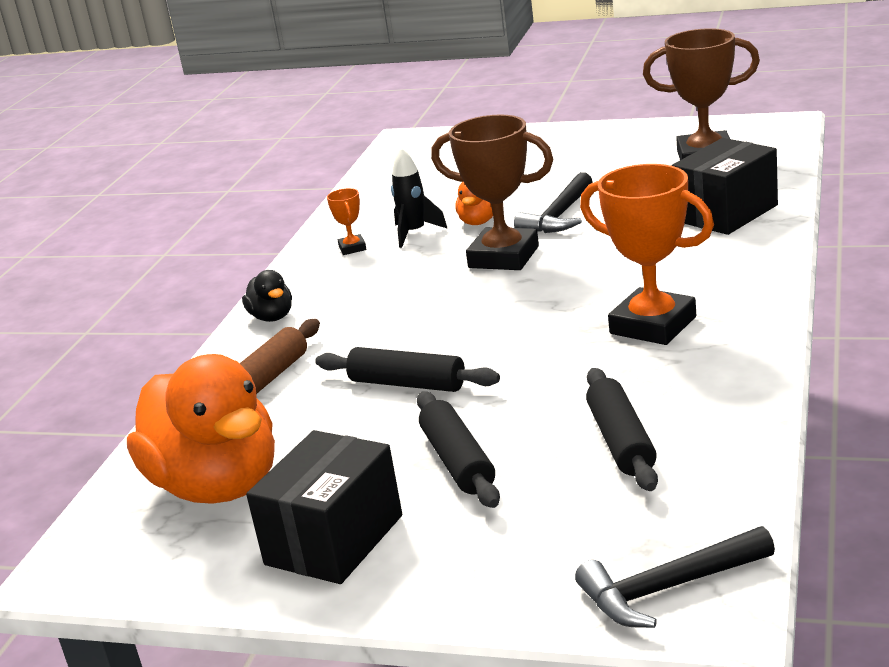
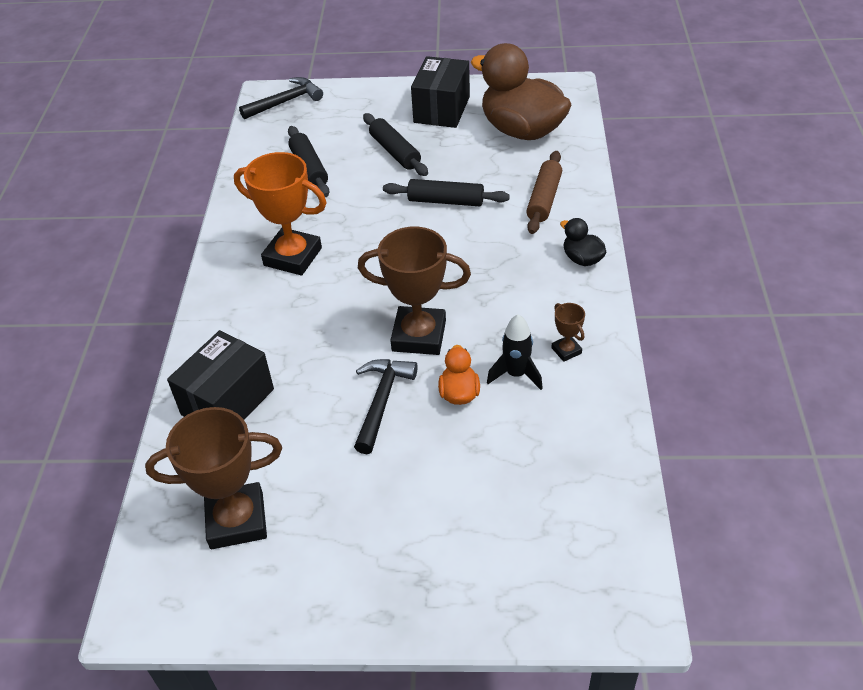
camera: 165 degrees right, 20 degrees up
(217, 486) = (522, 130): orange duck -> brown duck
(352, 248) = (566, 350): orange trophy -> brown trophy

